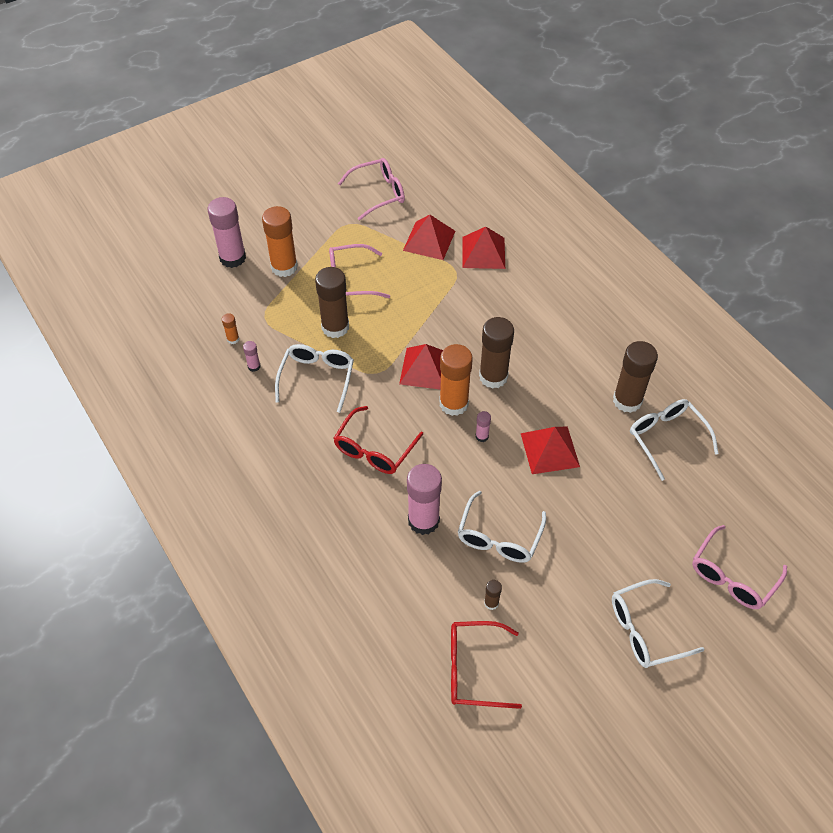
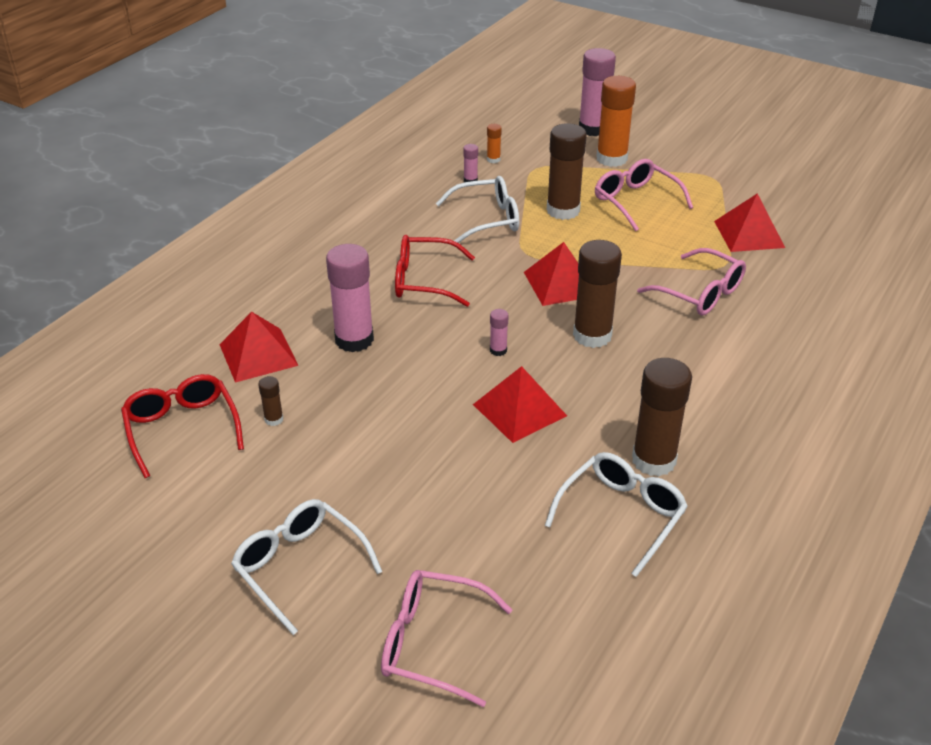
camera: 65 degrees right, 15 degrees down
(378, 193) = (778, 182): pink glasses -> pink glasses (699, 293)
(453, 403) = (528, 317): orange glue stick -> none
(483, 252) = (775, 277): red pyramid -> red pyramid (258, 354)
(499, 536) = (367, 401): white glasses -> none

